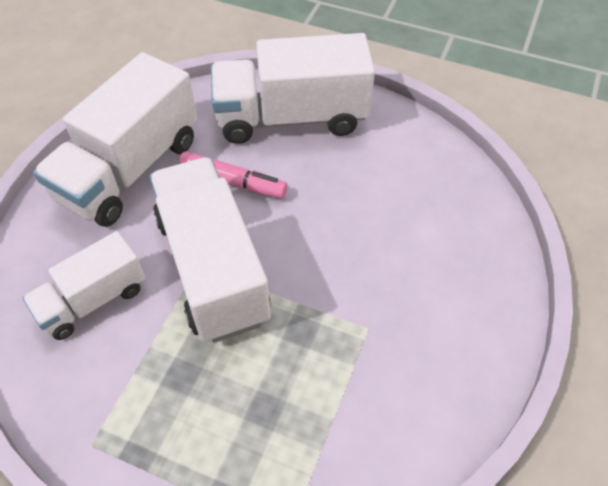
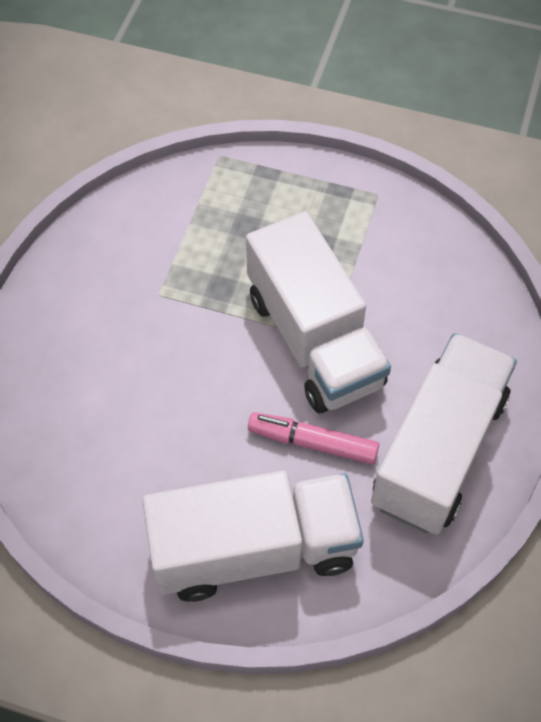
camera: 175 degrees right, 5 degrees up
(93, 300) = (420, 300): white truck -> none

